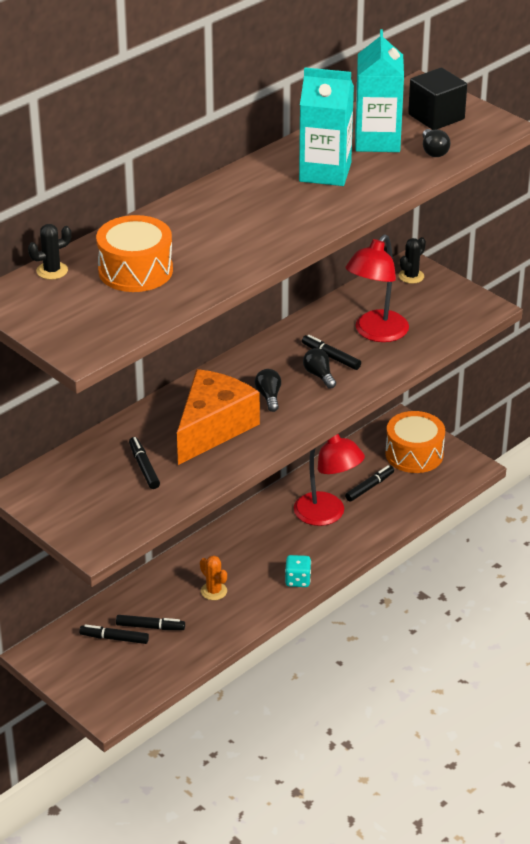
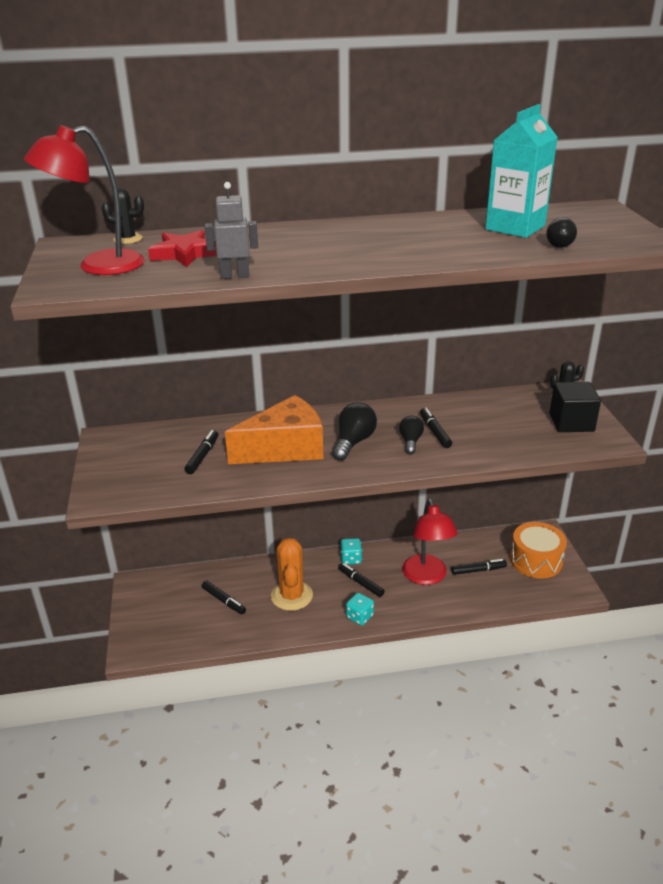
camera: 35 degrees right, 5 degrees down
(114, 638) = (192, 597): black marker -> black marker (360, 583)
(135, 270) = (185, 253): orange drum -> red star
(214, 591) = (291, 596): orange cactus -> orange cactus, size x1.85
(218, 281) = (235, 276): none -> grey robot
(238, 530) = (351, 559): none -> turquoise dice
(269, 397) = (353, 442): black light bulb -> black light bulb, size x1.55
(325, 172) = (438, 235): turquoise carton -> none
(376, 333) = (491, 428): red lamp -> red lamp (98, 266)
(436, 117) = (592, 225): black cube -> black cube (571, 422)

